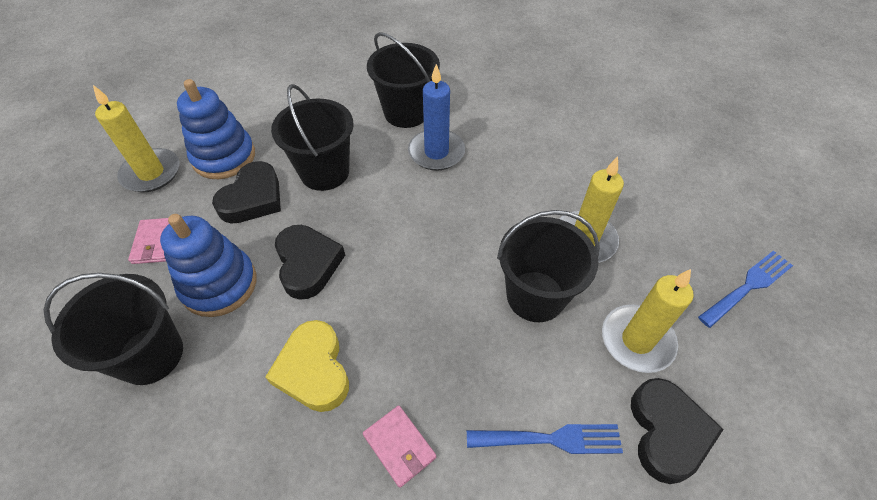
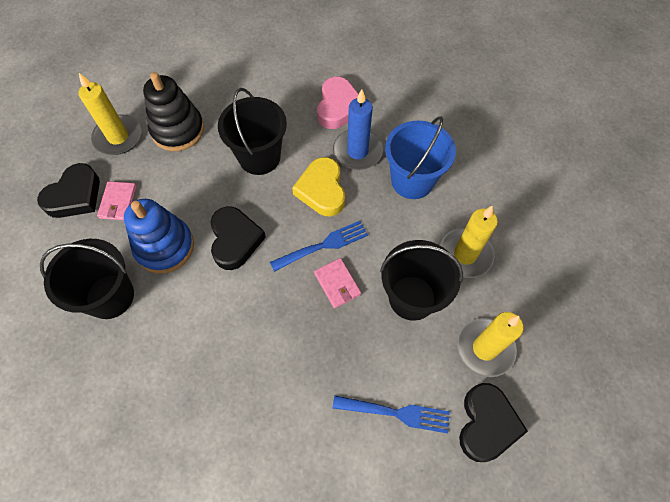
camera: 10 degrees right, 10 degrees up
(224, 157) = (178, 130): blue stacking toy -> black stacking toy
(253, 198) = (198, 173): black heart -> black heart (75, 196)
(313, 370) = (228, 329): yellow heart -> yellow heart (322, 190)
(399, 446) = (283, 398): pink wallet -> pink wallet (337, 284)
(406, 112) = (338, 107): black bucket -> pink heart
(504, 173) = (412, 180): none -> blue bucket
(747, 287) = (591, 319): blue fork -> blue fork (322, 246)

